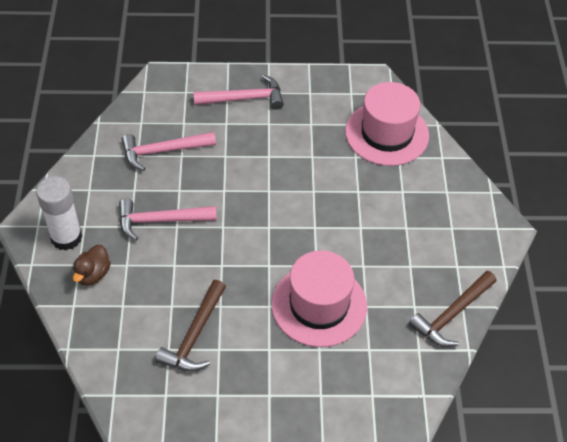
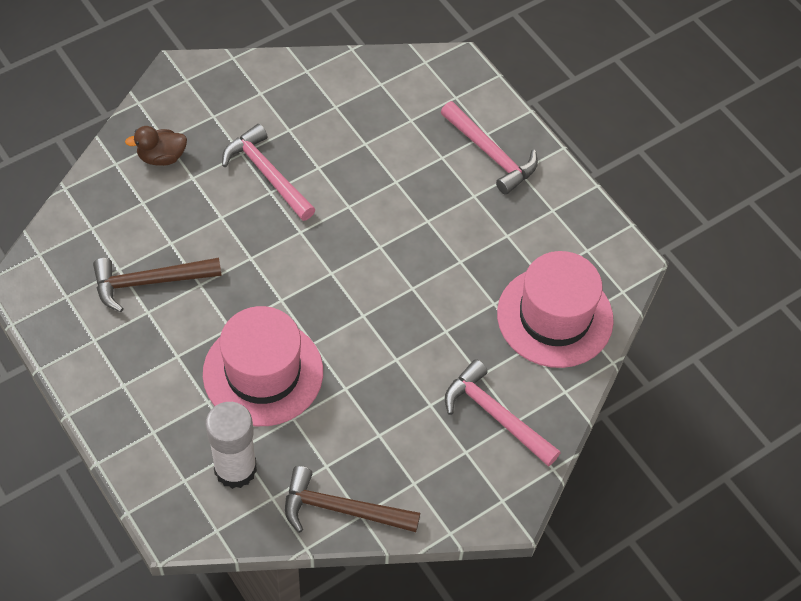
camera: 55 degrees right, 5 degrees up
(66, 237) = (189, 110): white glue stick -> white glue stick (235, 469)
(163, 151) = (358, 125): pink hammer -> pink hammer (496, 416)

